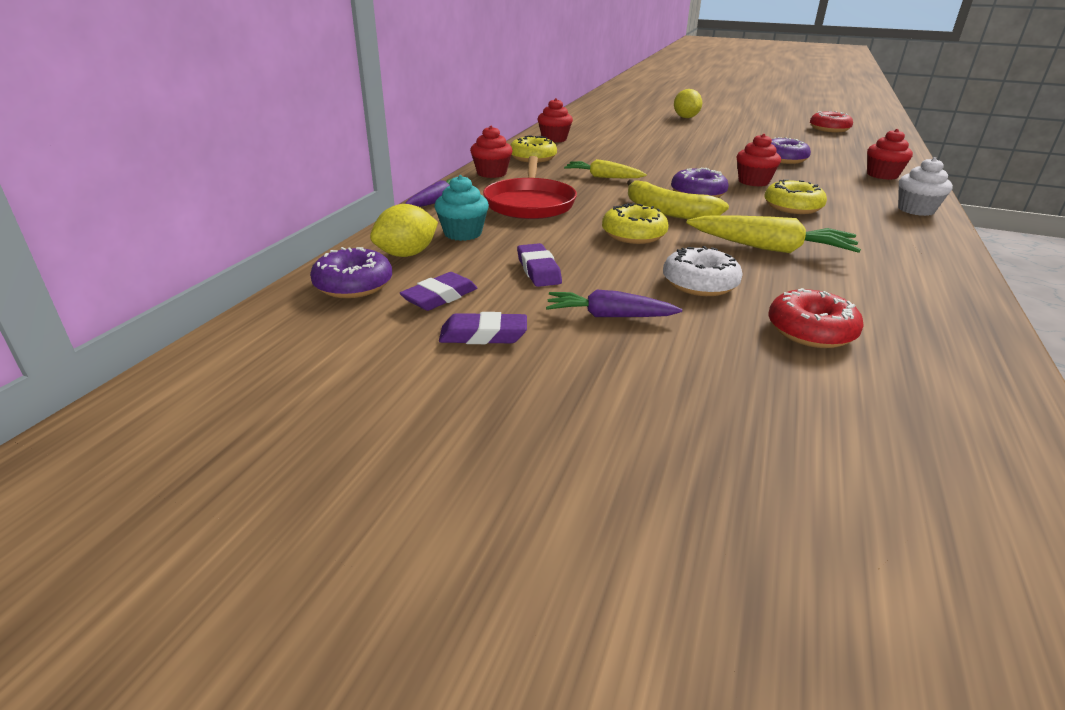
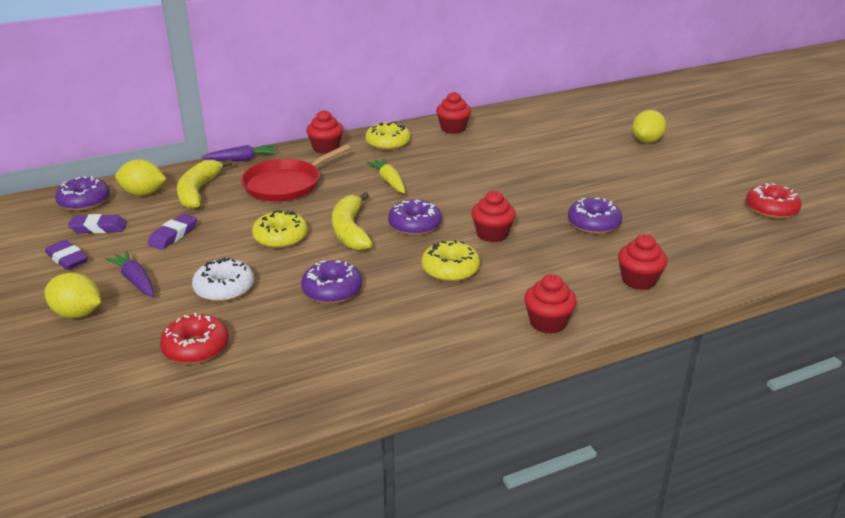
camera: 45 degrees right, 0 degrees up
(463, 233) = (198, 191): turquoise cupcake -> yellow banana
(639, 369) = (77, 313): none -> yellow lemon
(770, 248) = (332, 290): yellow carrot -> purple donut
(916, 210) = (548, 322): white cupcake -> red cupcake

